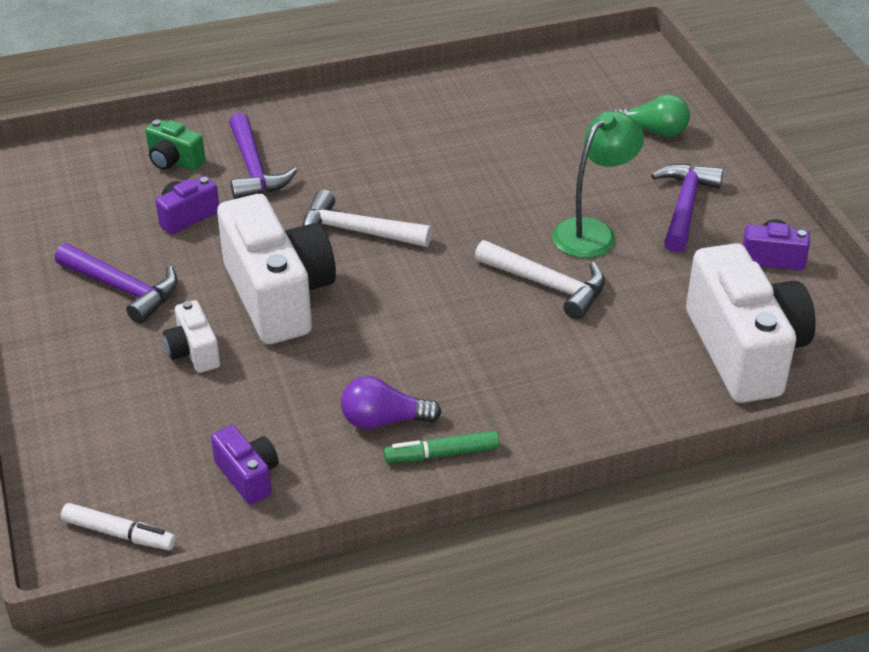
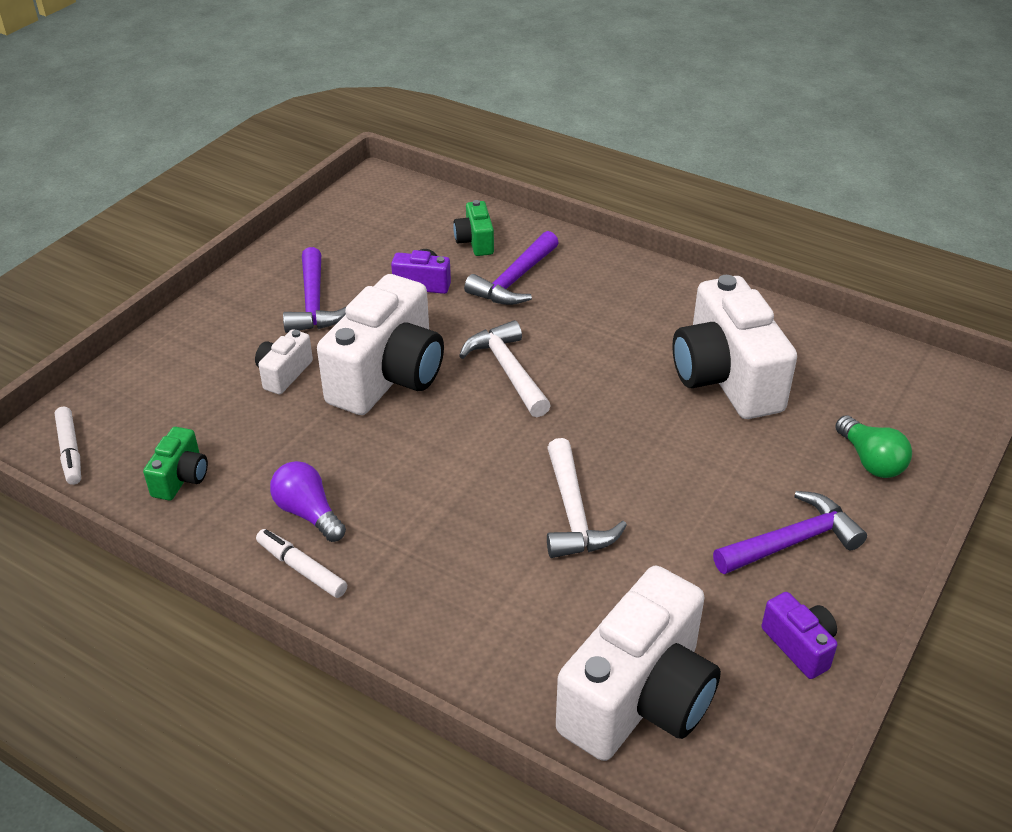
camera: 50 degrees right, 0 degrees up
(248, 476) = (181, 478): purple camera -> green camera
(441, 454) = (302, 569): green marker -> white marker
(501, 139) = (726, 378): none -> white camera
(592, 232) = (678, 501): green lamp -> none

